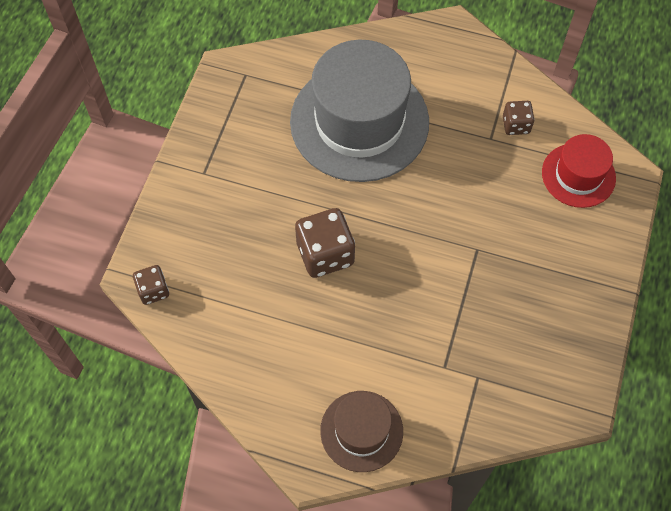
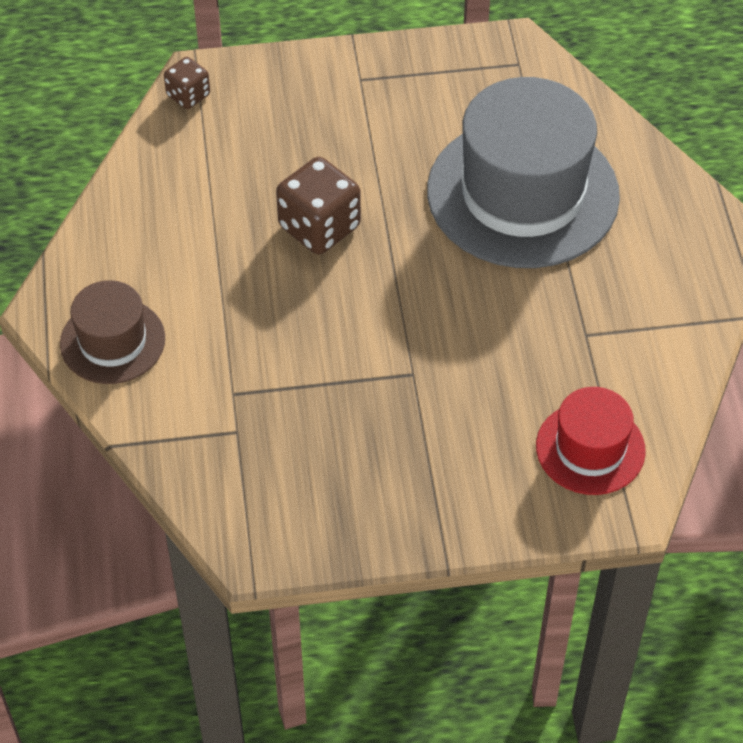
camera: 65 degrees right, 10 degrees down
(516, 125) = (624, 355): brown dice -> none

